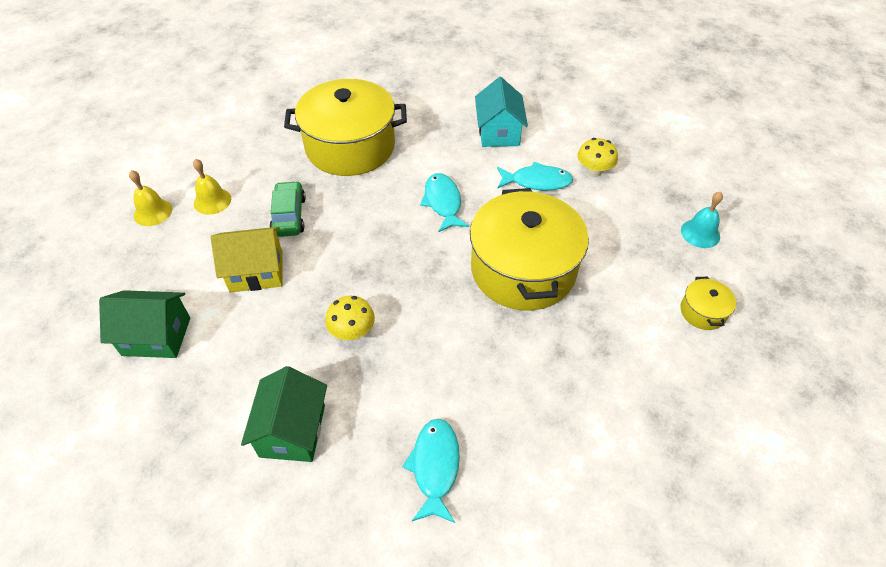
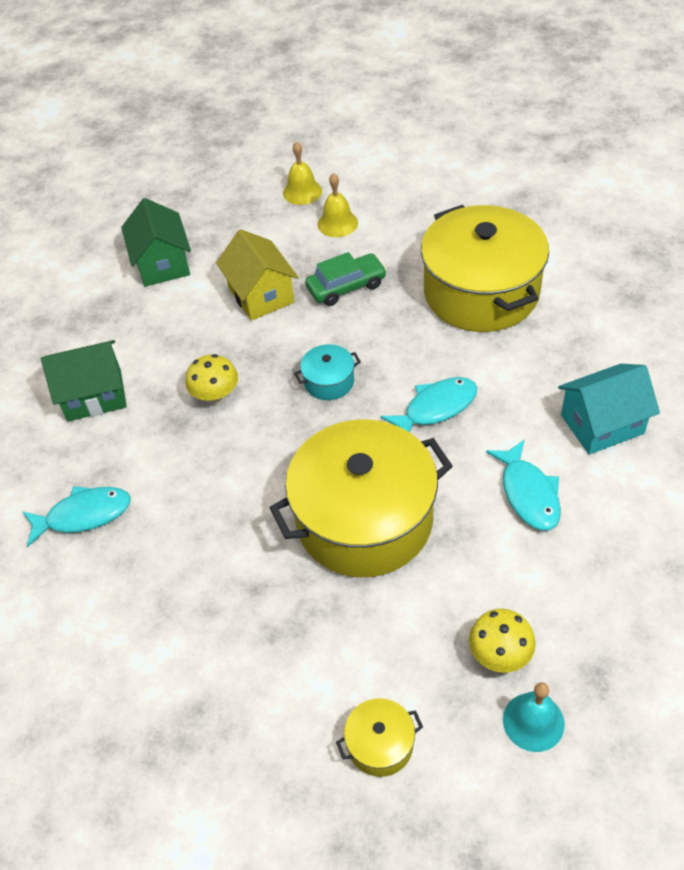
camera: 75 degrees right, 0 degrees up
(382, 254) = (329, 381): none -> turquoise pot
(593, 171) = (589, 555): yellow mushroom -> yellow mushroom (499, 655)

